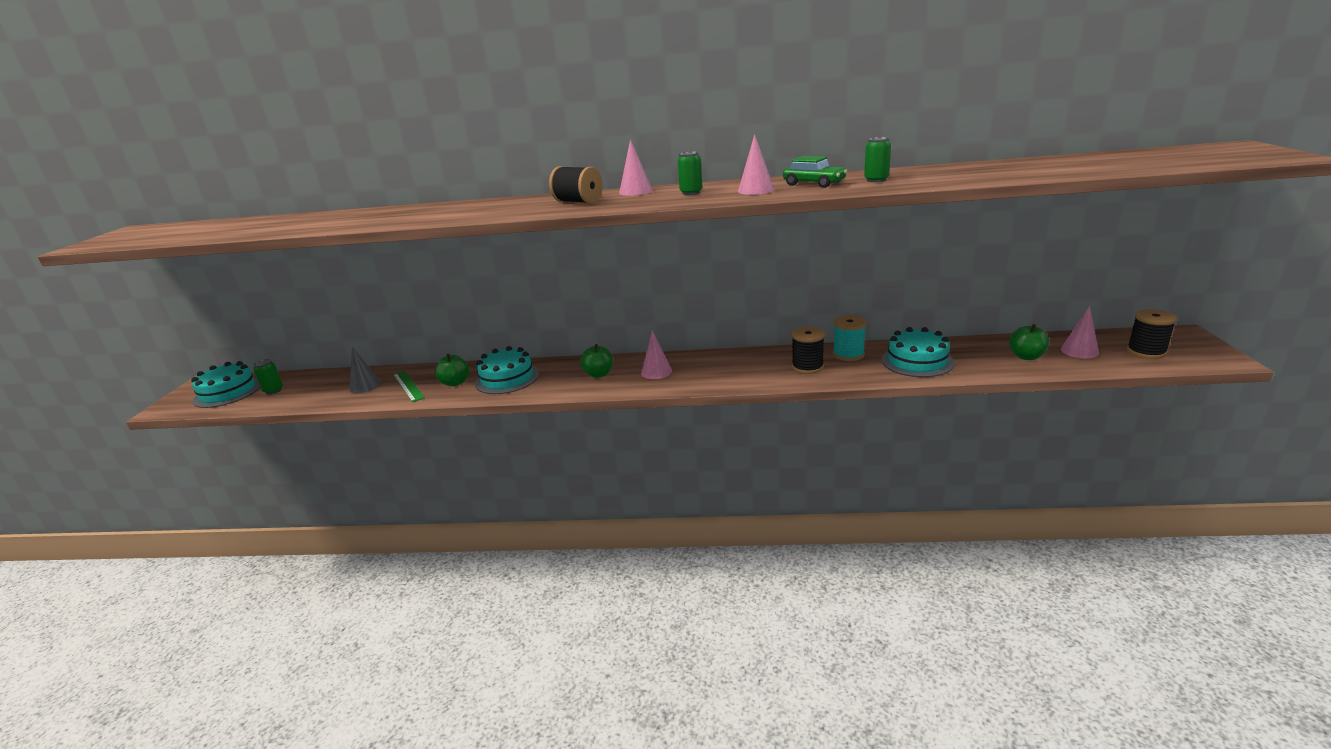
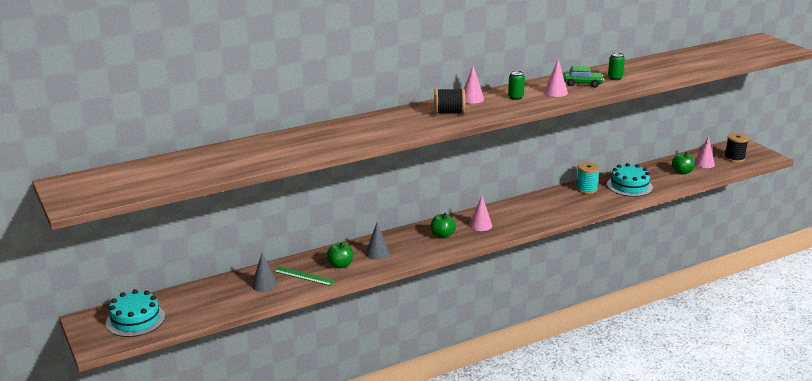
camera: 35 degrees left, 0 degrees up
(273, 390) = (181, 307): green can -> none
(507, 378) = (377, 253): turquoise cake -> grey cone
(807, 367) = (572, 202): black spool -> none

